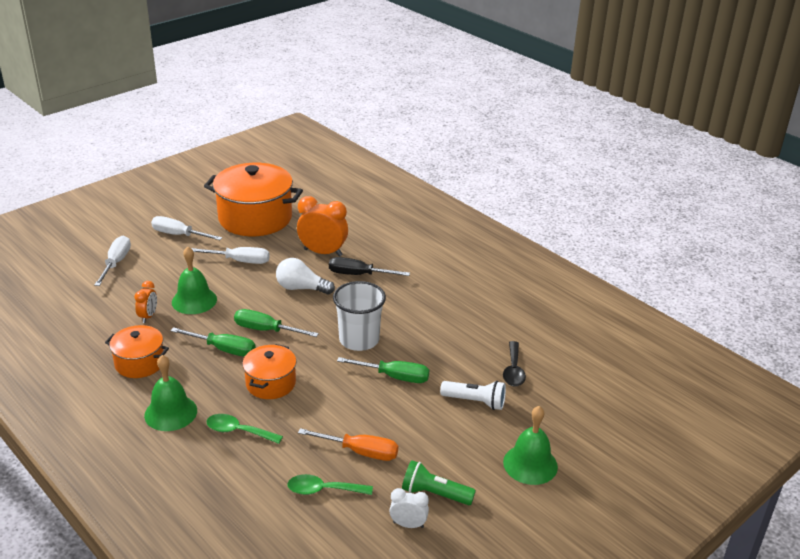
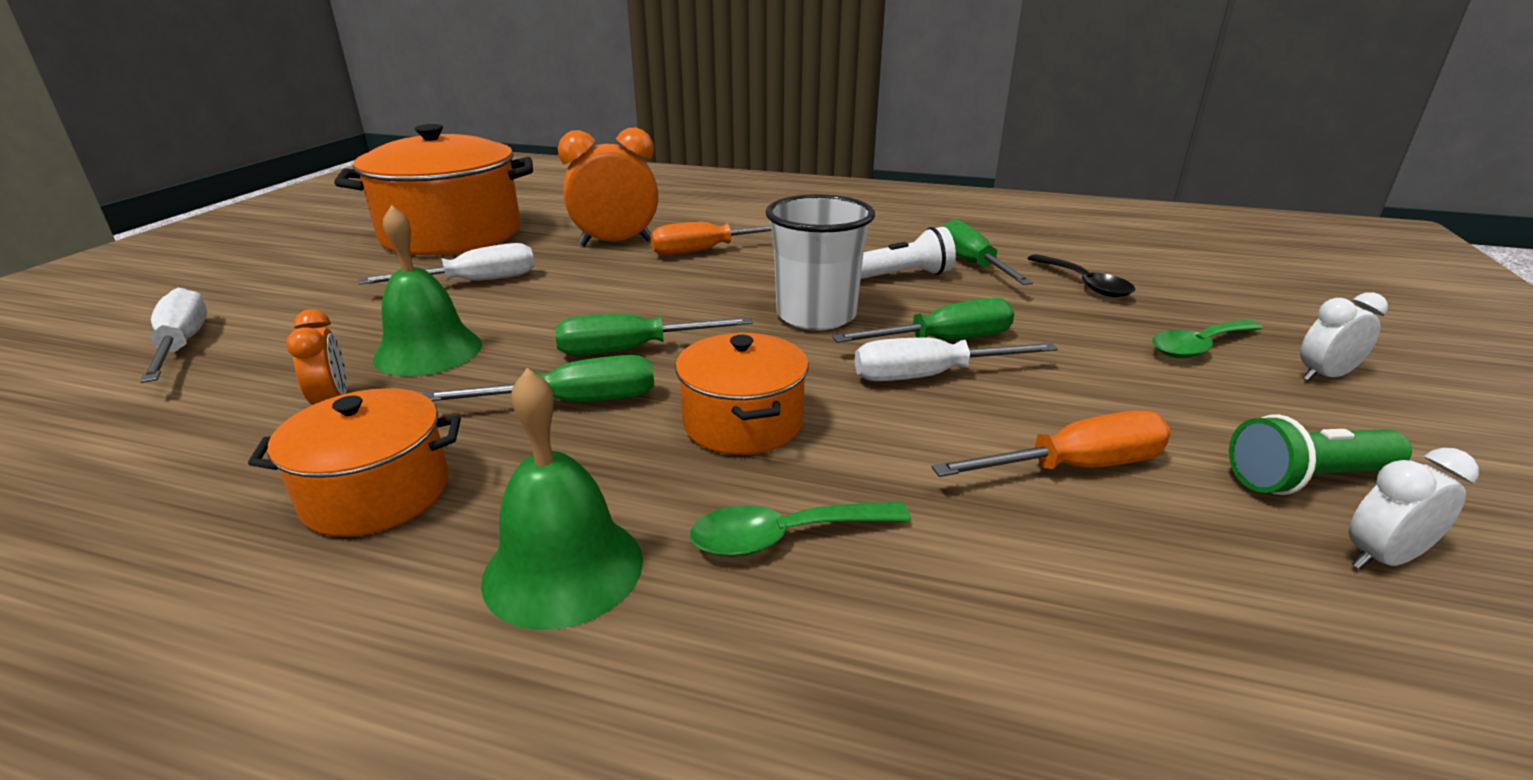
camera: 30 degrees left, 5 degrees down
(179, 235) = (312, 279): white screwdriver -> white screwdriver (929, 376)
(301, 288) = (631, 285): white light bulb -> none
(323, 490) = (1132, 574): green spoon -> green spoon (1198, 347)
(358, 275) = (705, 251): black screwdriver -> orange screwdriver
(475, 402) = (1107, 331): white flashlight -> white flashlight (902, 276)
(478, 334) = (972, 263): none -> green screwdriver
(530, 464) = (1324, 376): green bell -> white clock

